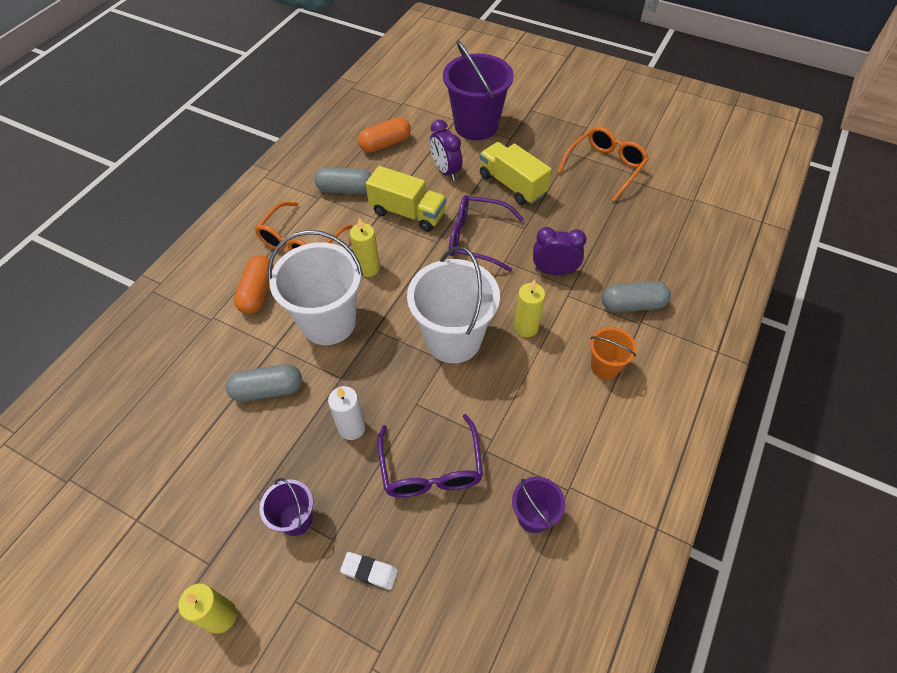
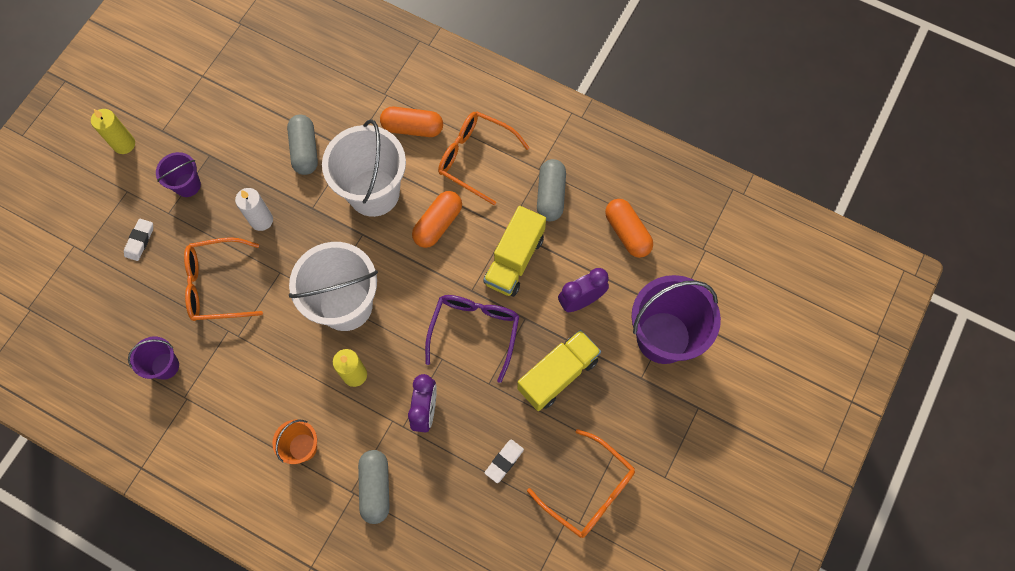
camera: 90 degrees right, 15 degrees up
(368, 268) = (438, 224): yellow candle -> orange capsule
(431, 469) = (216, 285): purple glasses -> orange glasses
(591, 217) = (504, 461): none -> white eraser

